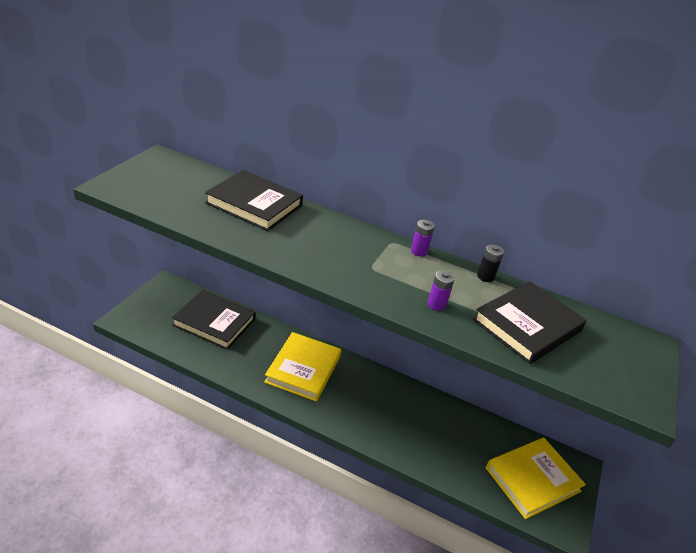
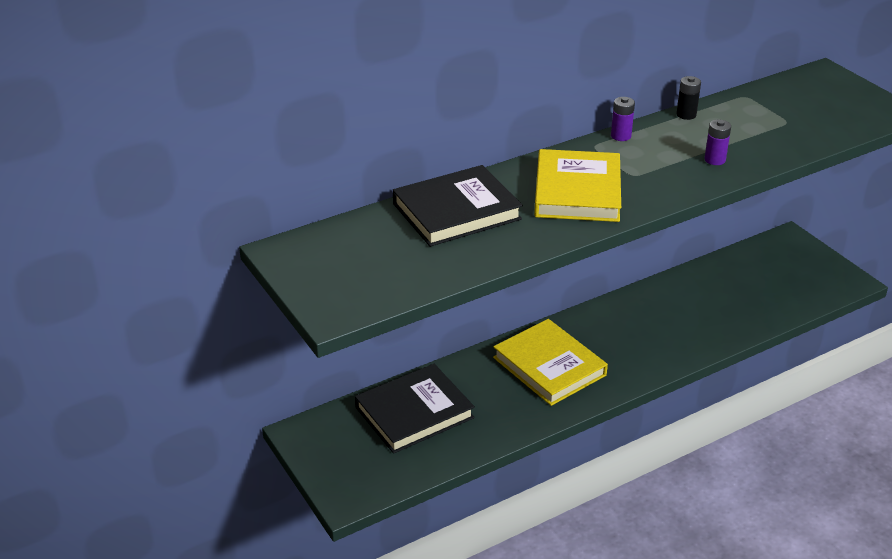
camera: 50 degrees left, 0 degrees up
(527, 326) = (771, 123): black book -> none
(532, 479) = (790, 273): yellow book -> yellow book (577, 191)

